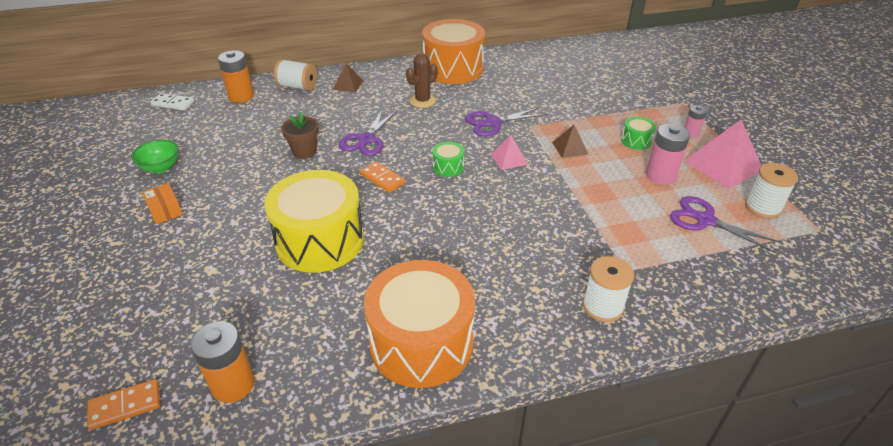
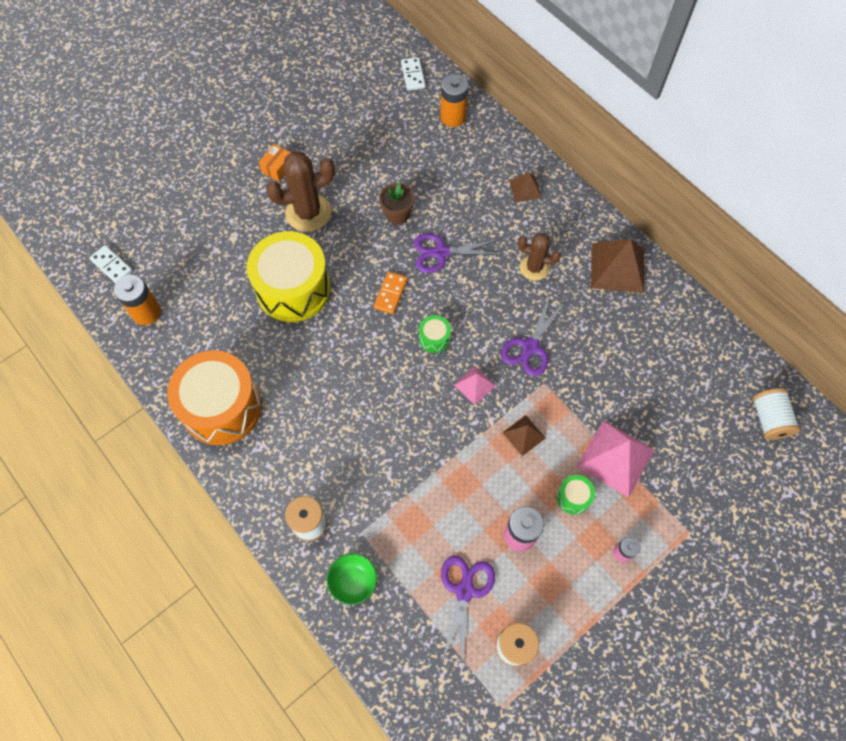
camera: 65 degrees right, 25 degrees up
(125, 406) = (111, 265): orange domino -> white domino
(161, 167) = (324, 129): green bowl -> green bowl (353, 581)
(242, 205) = (308, 213): none -> brown cactus
(298, 86) = (496, 150): white spool -> white spool (769, 419)
(453, 69) = (617, 267): orange drum -> brown pyramid
(492, 123) = (530, 347): purple scissors -> purple scissors turned 105 degrees counterclockwise
(723, 165) = (573, 597): pink pyramid -> pink pyramid (615, 458)

